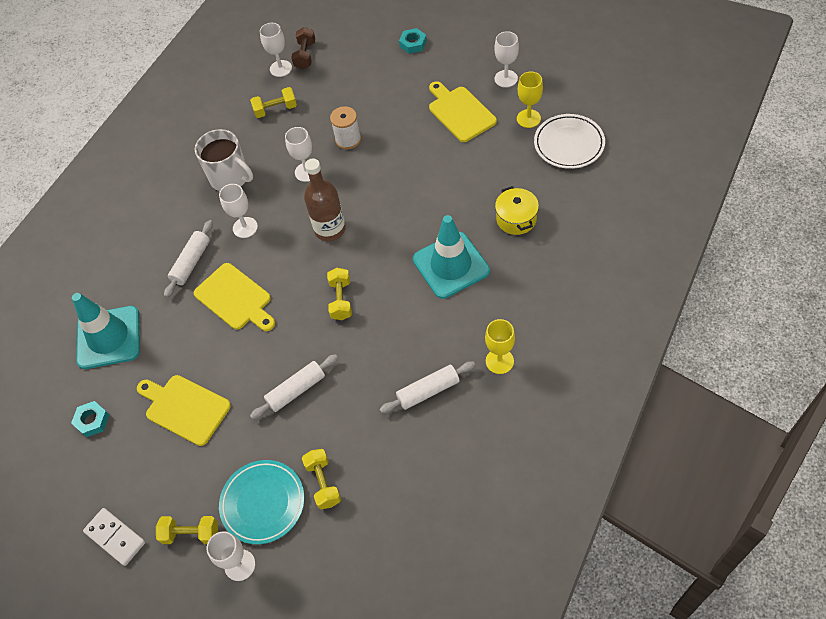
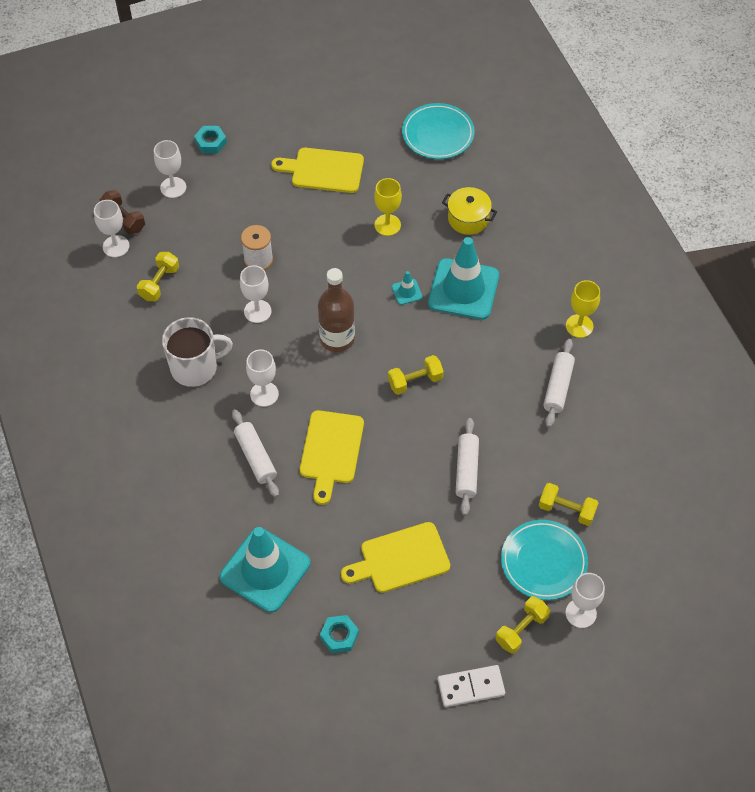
camera: 55 degrees left, 0 degrees up
(235, 299) = (331, 451): yellow cutting board -> yellow cutting board turned 105 degrees clockwise
(341, 300) = (415, 381): yellow dumbbell -> yellow dumbbell turned 60 degrees counterclockwise
(411, 235) = (407, 292): none -> turquoise traffic cone
(506, 78) = (326, 117): white goblet -> white goblet (173, 187)
(528, 118) = (383, 136): yellow goblet -> yellow goblet (387, 225)
(569, 144) = (438, 134): white plate -> turquoise plate

